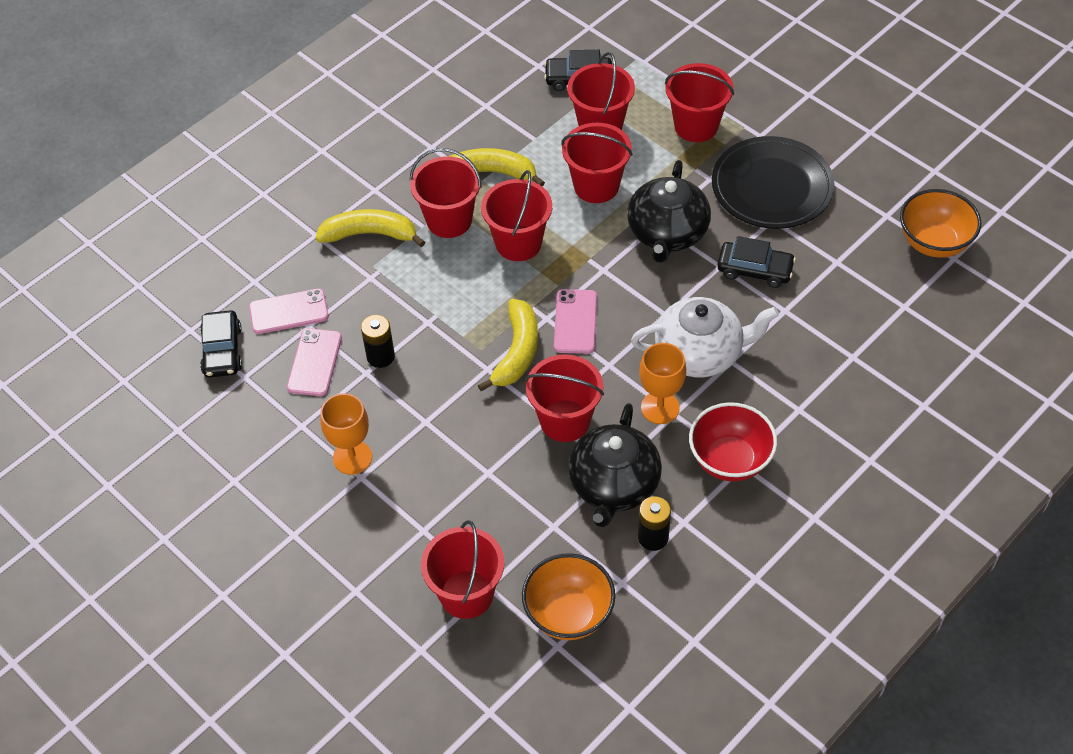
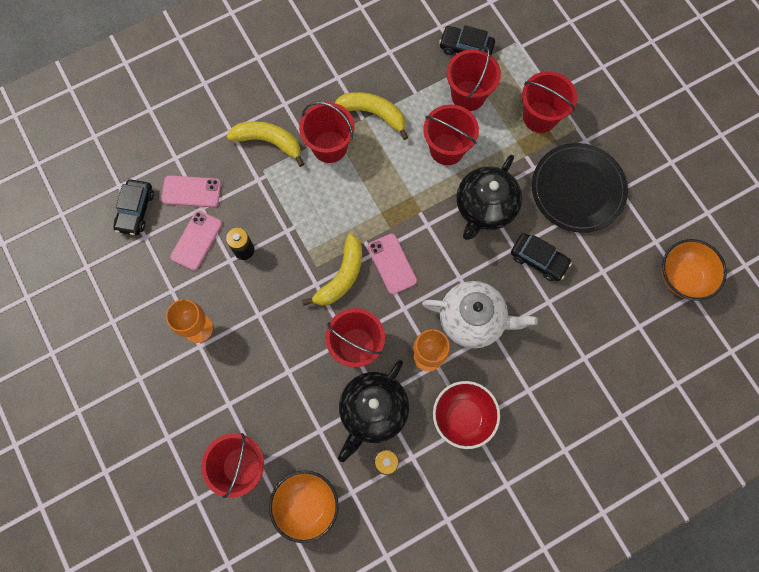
camera: 15 degrees right, 20 degrees up
(518, 243) = (373, 182): red bucket -> none
(575, 322) = (392, 264): pink phone -> pink phone turned 45 degrees counterclockwise

